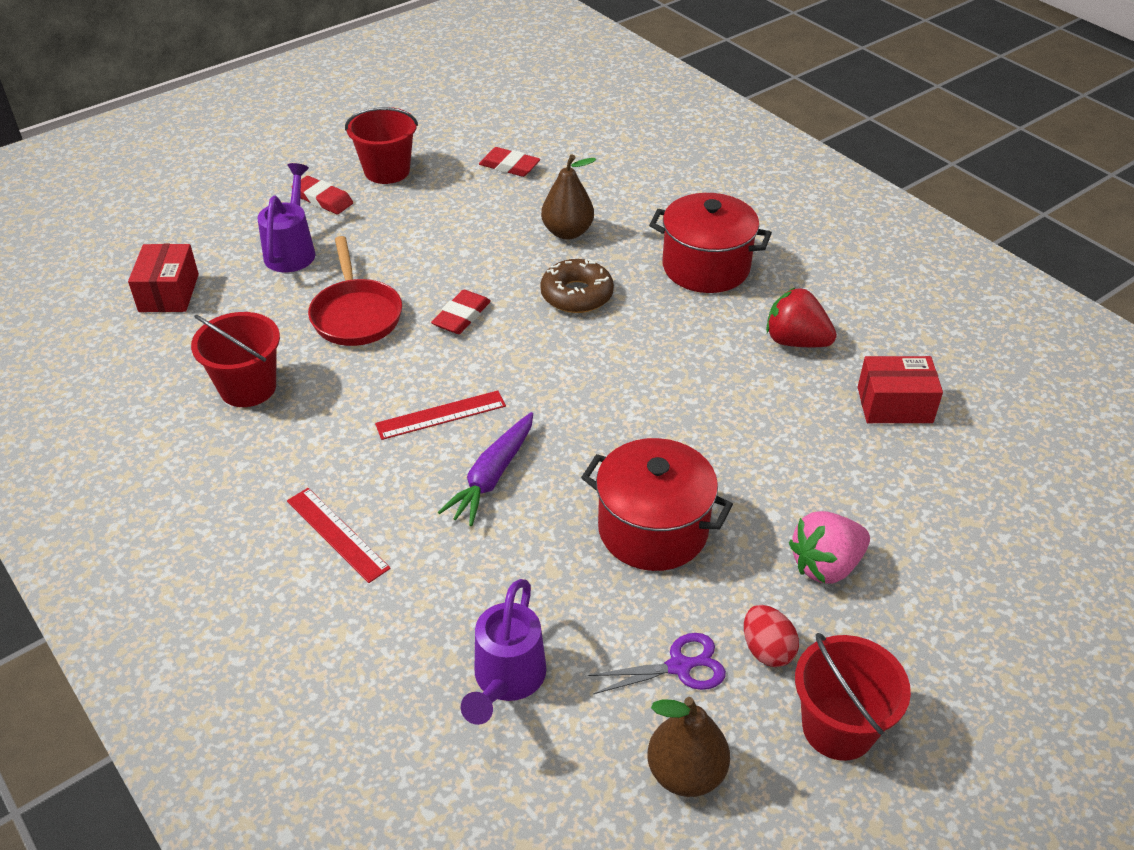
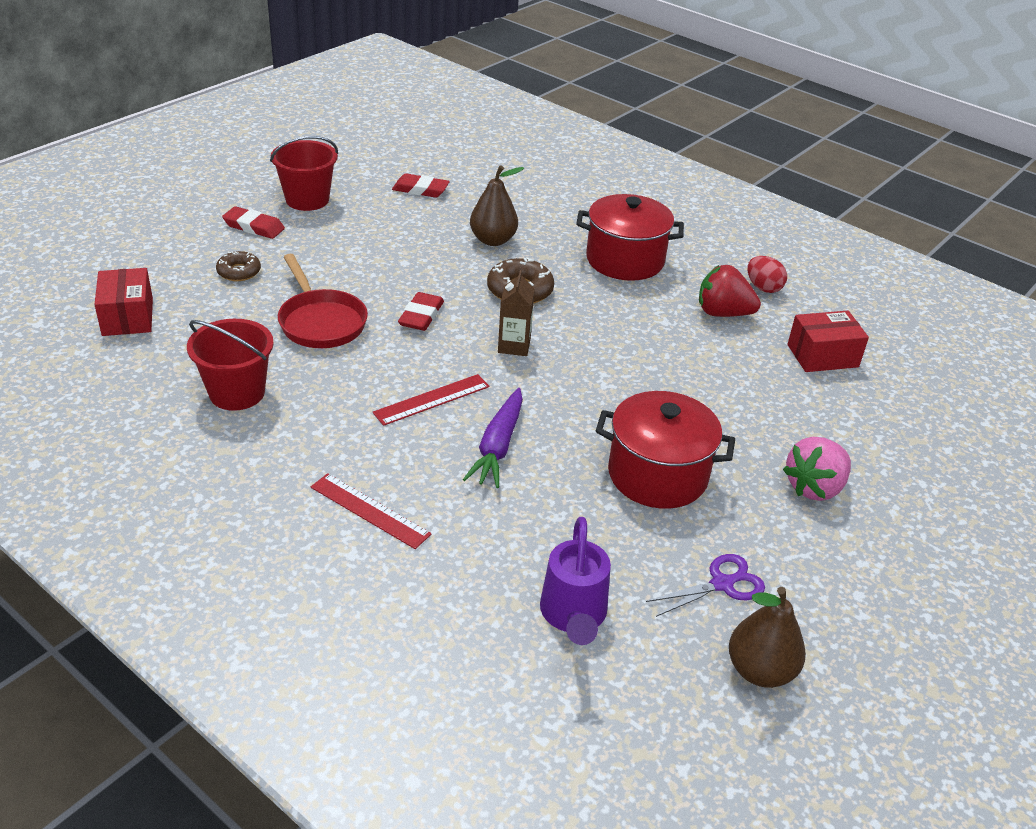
camera: 15 degrees left, 5 degrees down
(292, 250) = (239, 272): purple watering can -> brown donut
(548, 360) = (514, 346): none -> brown carton
(767, 650) = (791, 561): red egg -> red egg (763, 288)
(838, 728) = (873, 615): red bucket -> none

